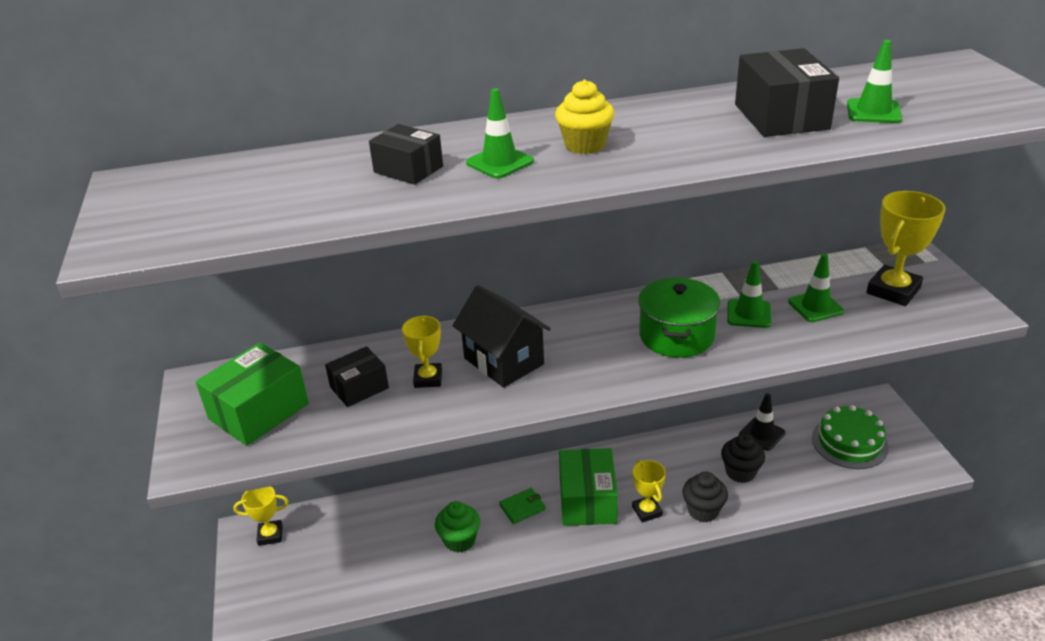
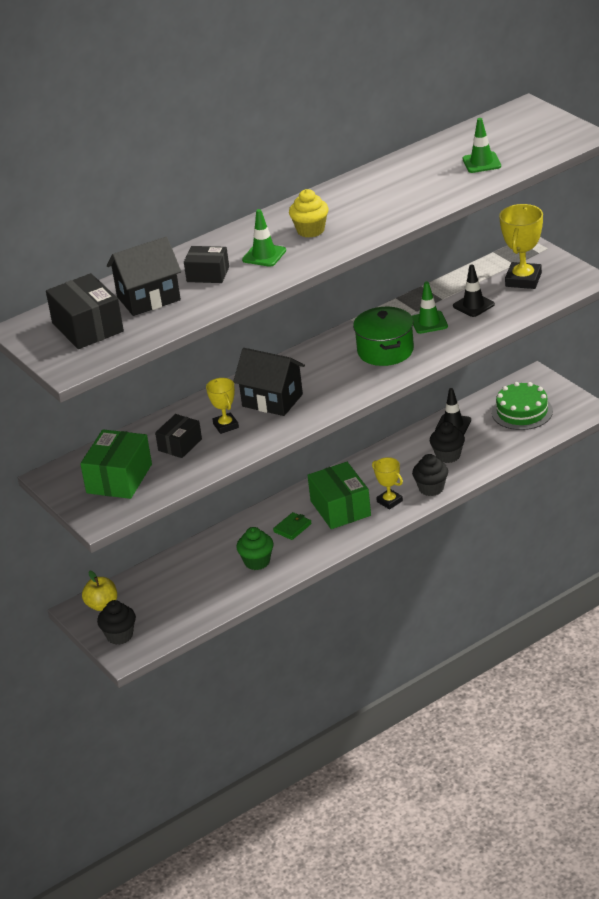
camera: 20 degrees left, 0 degrees up
(258, 586) = (119, 636): none -> black cupcake
(270, 535) = (102, 605): yellow trophy -> yellow apple
(308, 182) = (148, 298): none -> black house
(781, 116) = (425, 180): black box -> black box (87, 327)
(815, 307) = (473, 305): green traffic cone -> black traffic cone

